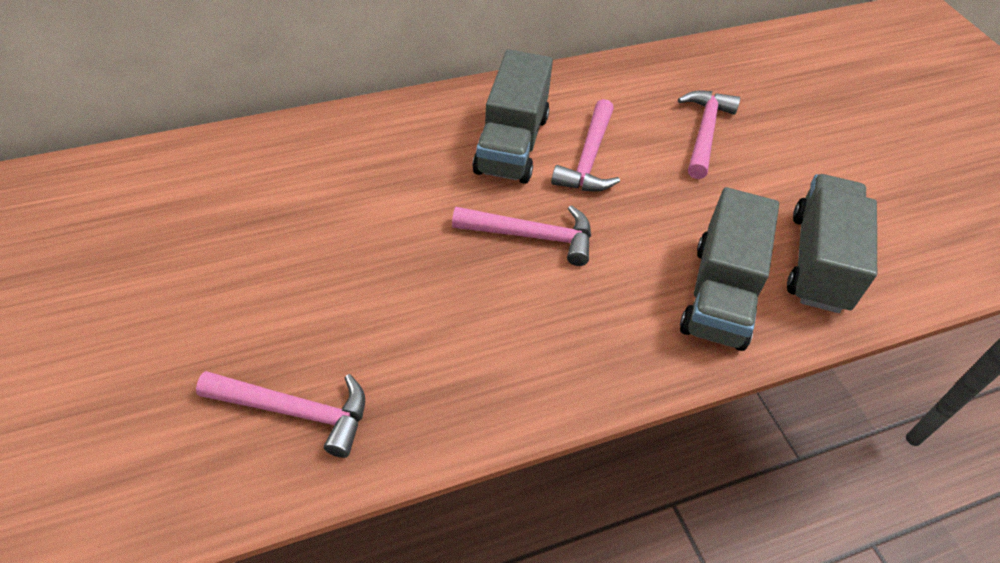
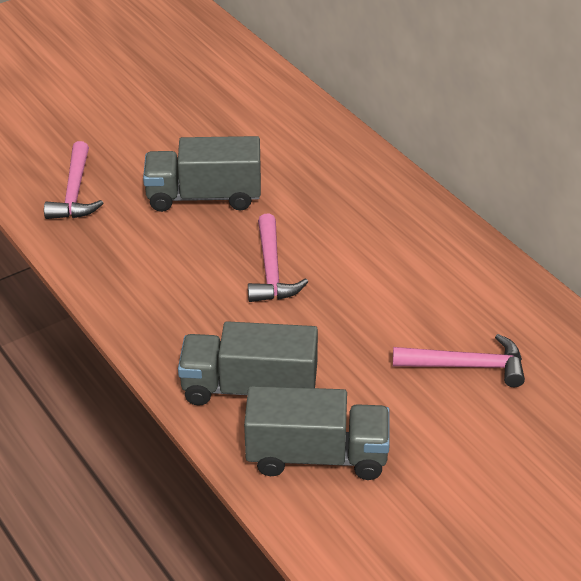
camera: 80 degrees right, 10 degrees down
(512, 144) = (379, 242): grey truck -> grey truck (204, 196)
(588, 159) = (384, 291): pink hammer -> none

